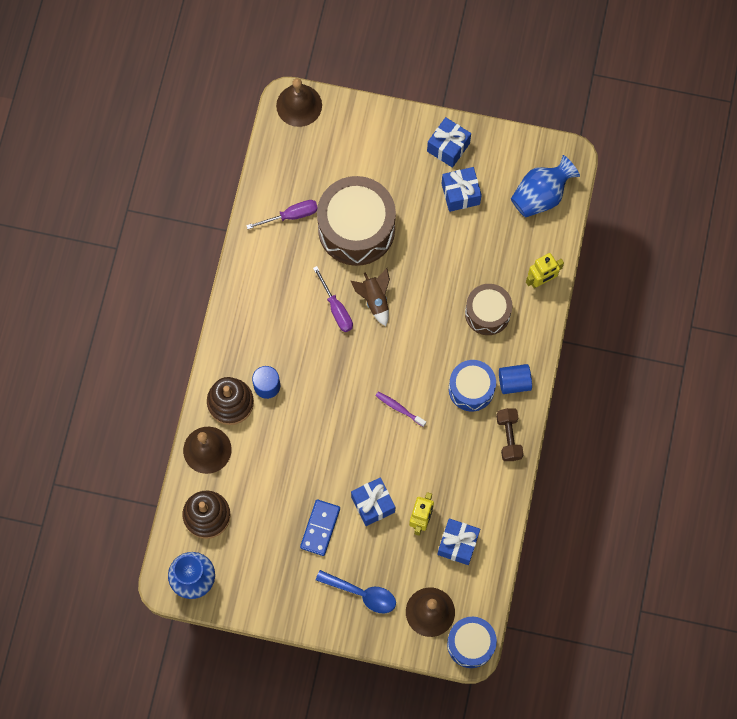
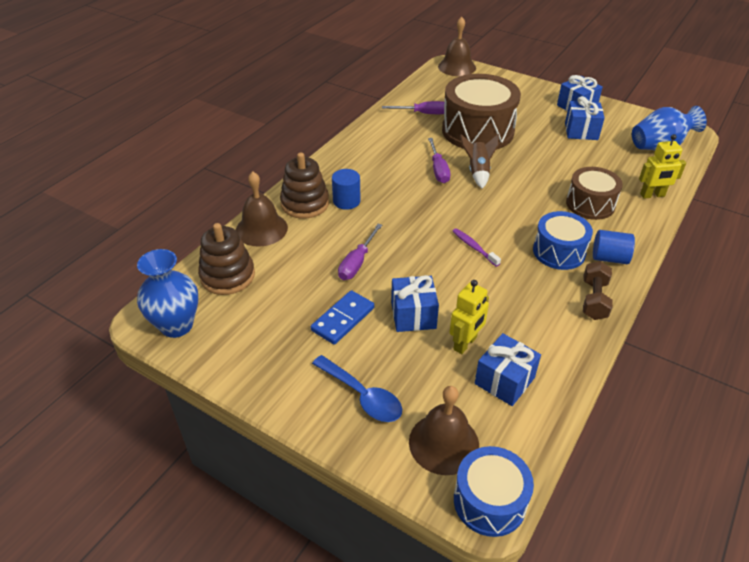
camera: 20 degrees right, 30 degrees down
(307, 462) = (357, 262): none -> purple screwdriver

